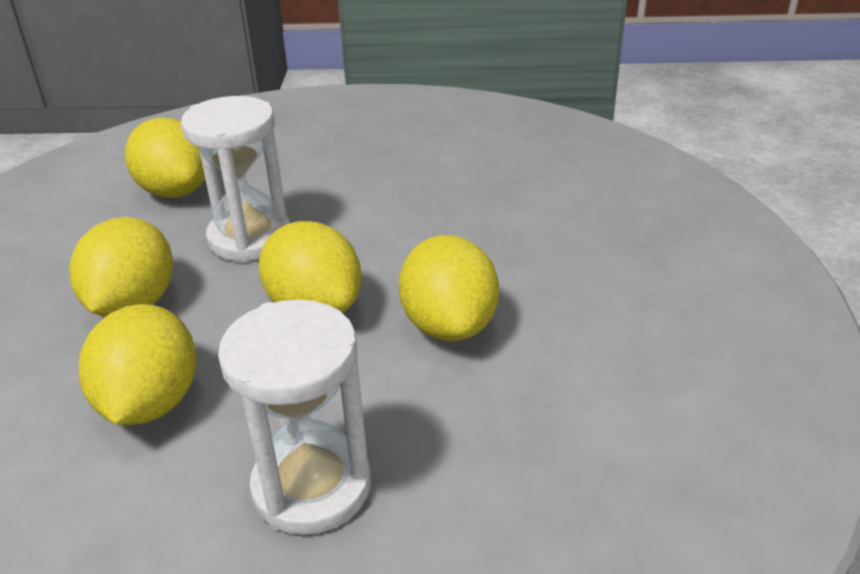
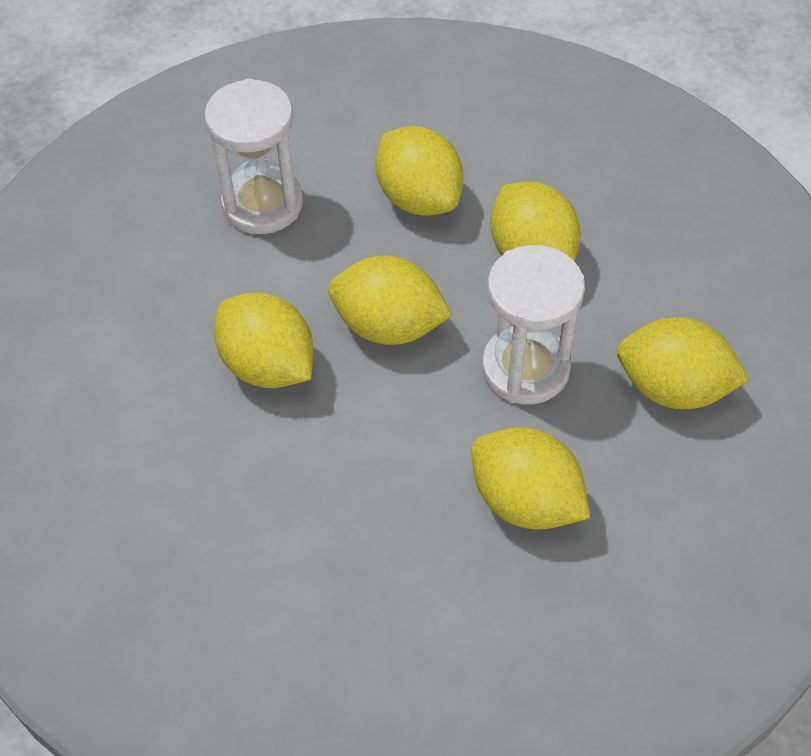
camera: 145 degrees right, 20 degrees up
(344, 181) = (525, 501): none -> yellow lemon

